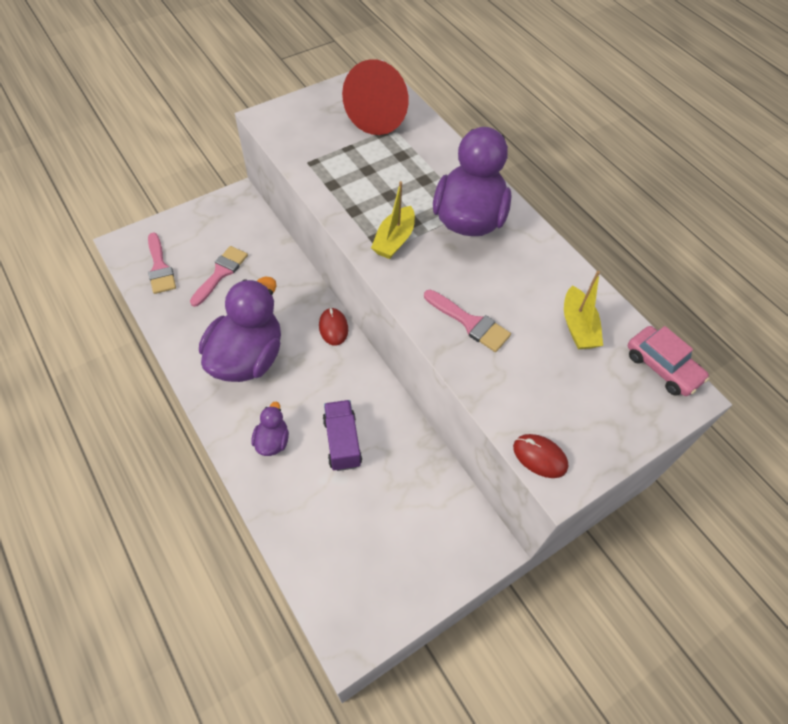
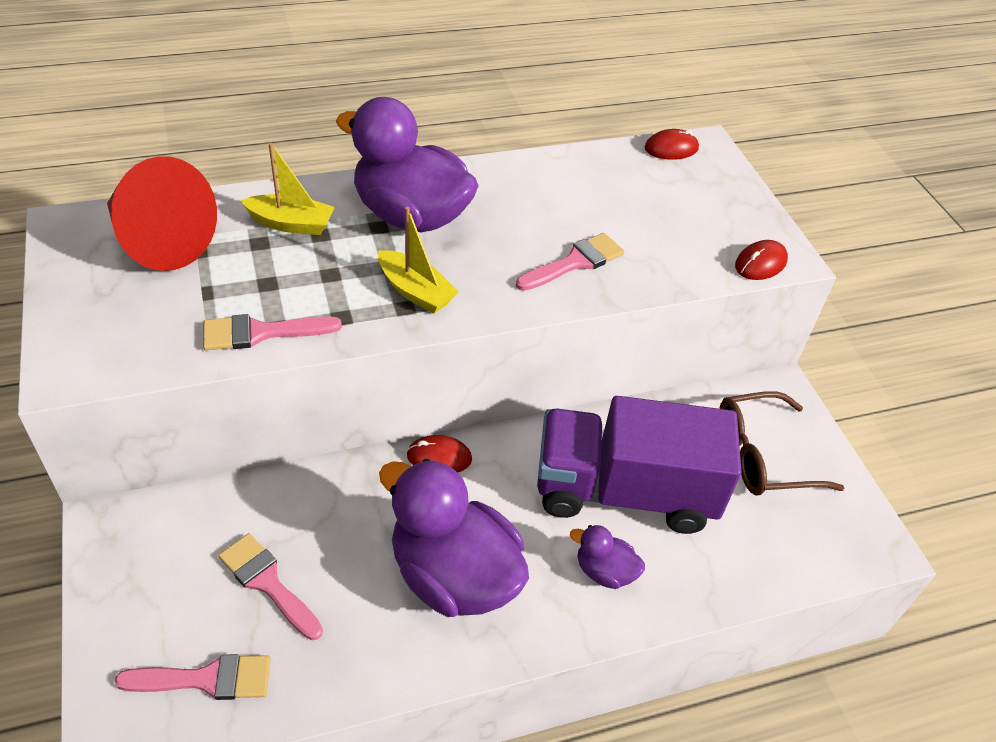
camera: 75 degrees left, 10 degrees down
(326, 180) = (261, 332): none -> pink brush
(342, 442) = (624, 491): purple truck -> purple truck, size x2.01
(411, 537) = (762, 455): none -> brown glasses
(578, 327) = (606, 185): yellow boat -> yellow boat (291, 224)
(662, 367) = (671, 148): pink car -> red mouse

